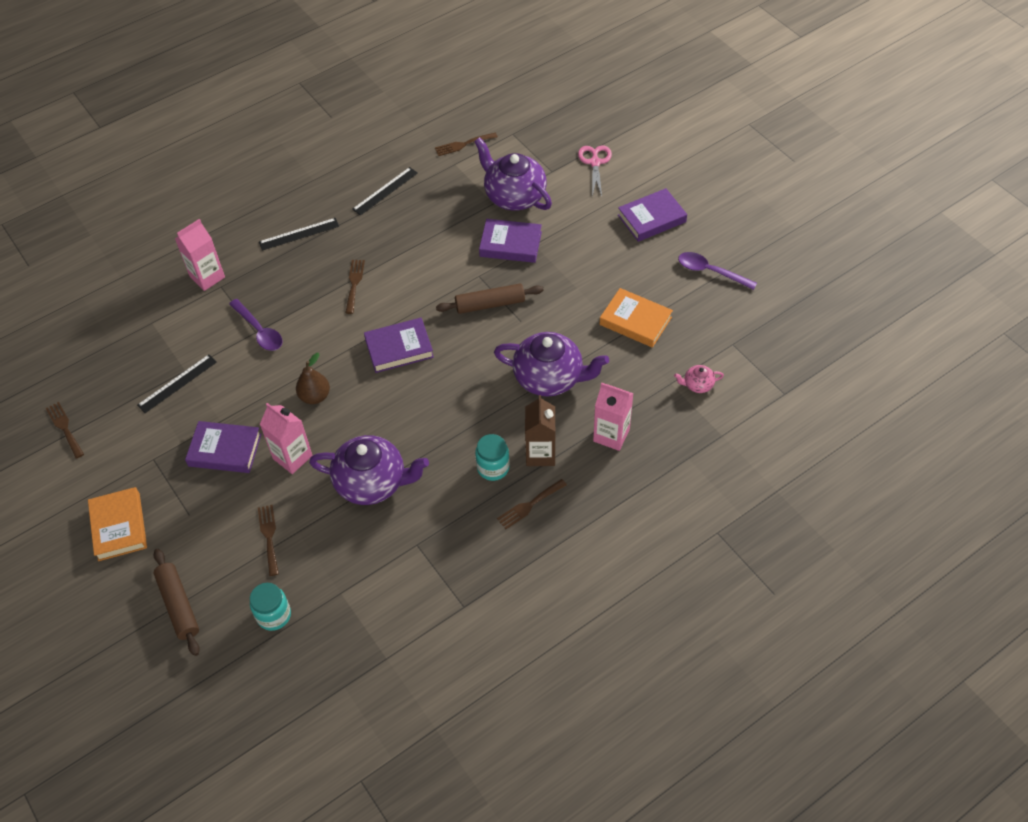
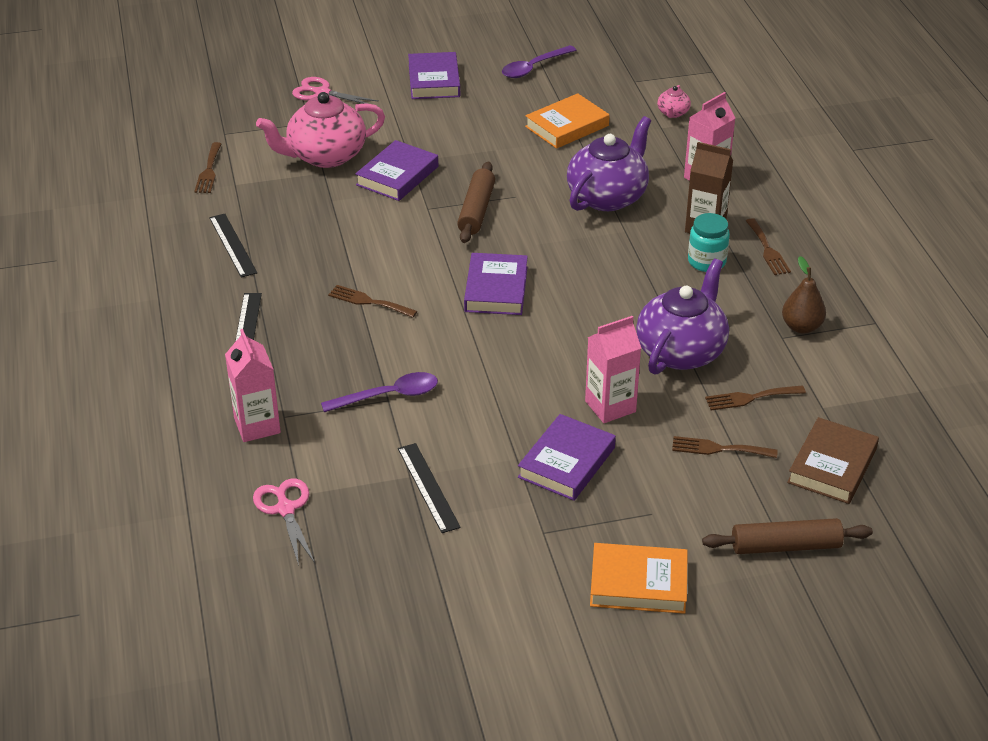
camera: 70 degrees left, 15 degrees down
(64, 428) = (436, 616): brown fork -> brown fork (750, 398)
(136, 320) = (285, 509): none -> pink scissors
(274, 615) = (832, 466): turquoise jar -> brown book
(315, 396) = (527, 370): brown pear -> brown pear (801, 327)
(514, 196) = (325, 156): purple teapot -> pink teapot

